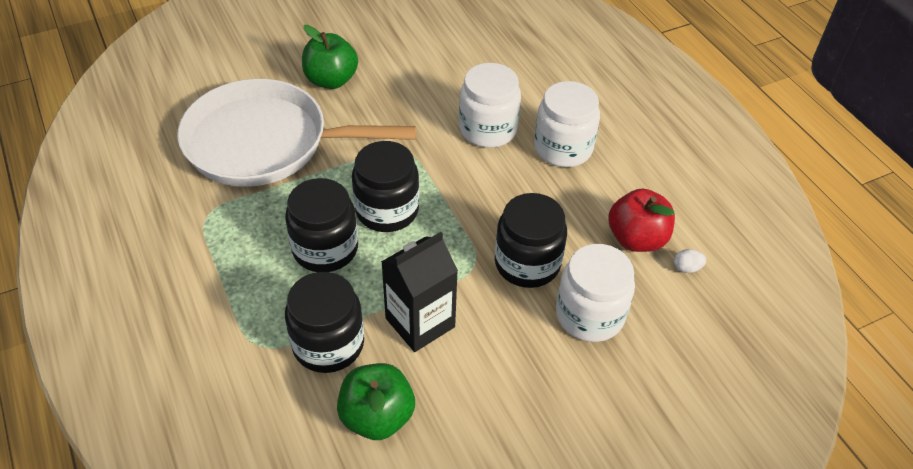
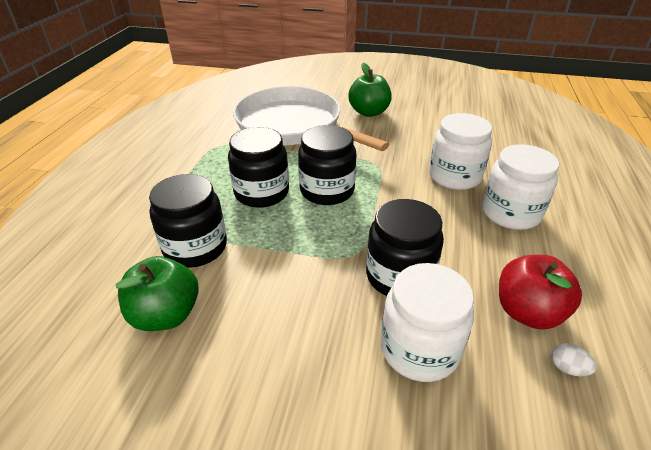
camera: 40 degrees right, 10 degrees down
(420, 322) = (270, 270): black carton -> none

